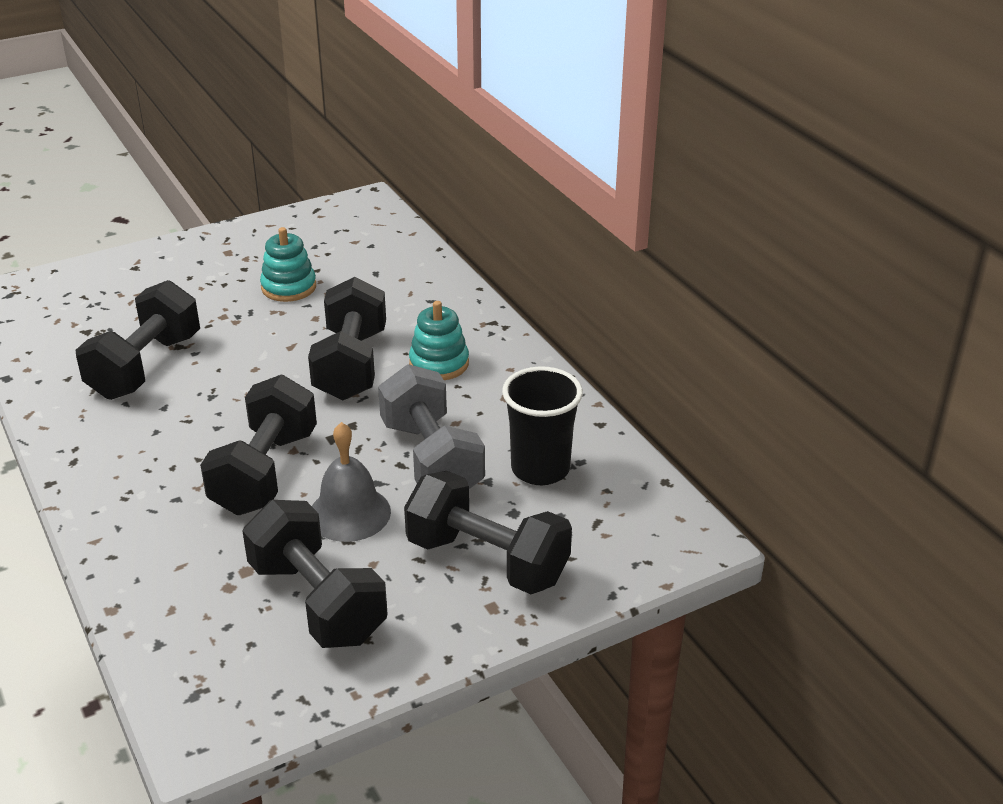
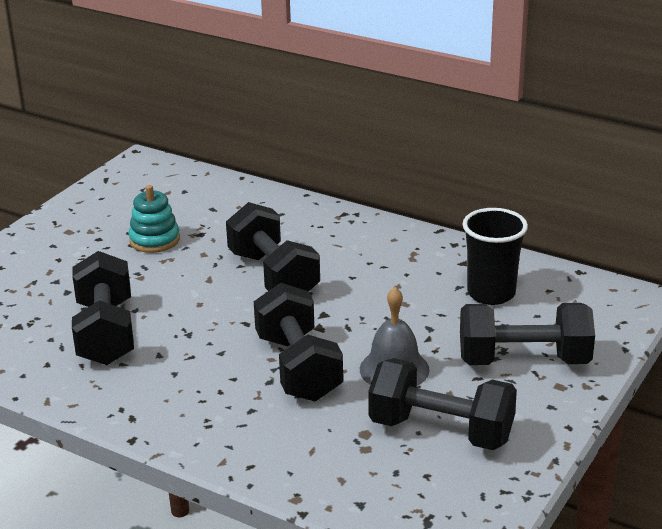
camera: 30 degrees left, 5 degrees down
(431, 459) = (409, 315): grey dumbbell -> none
(439, 364) = (338, 253): turquoise stacking toy -> none

